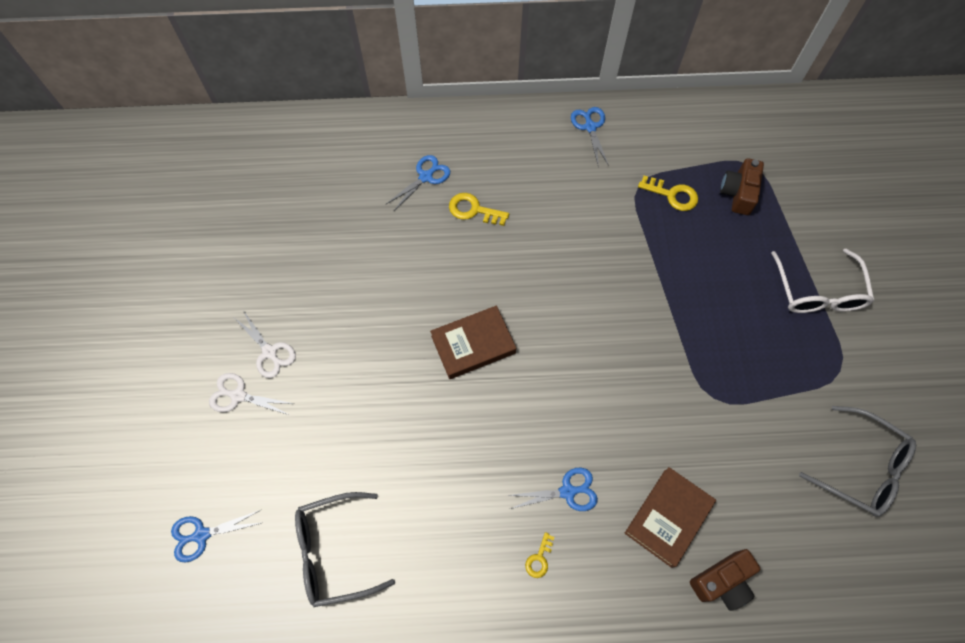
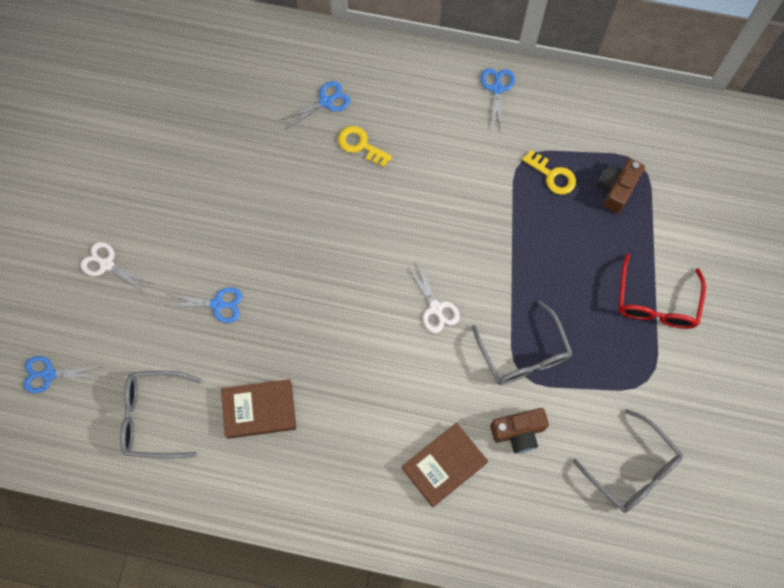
camera: 15 degrees right, 5 degrees up
(269, 352) = (142, 232): white scissors -> white scissors (435, 308)
(473, 344) = (322, 271): brown book -> brown book (259, 410)
(539, 558) = (322, 469): yellow key -> none
(567, 491) = (364, 420): blue scissors -> blue scissors (217, 304)
(708, 377) = (523, 354): none -> grey glasses
(722, 581) = (472, 530): brown camera -> brown camera (518, 432)
(818, 292) = (656, 303): white glasses -> red glasses

